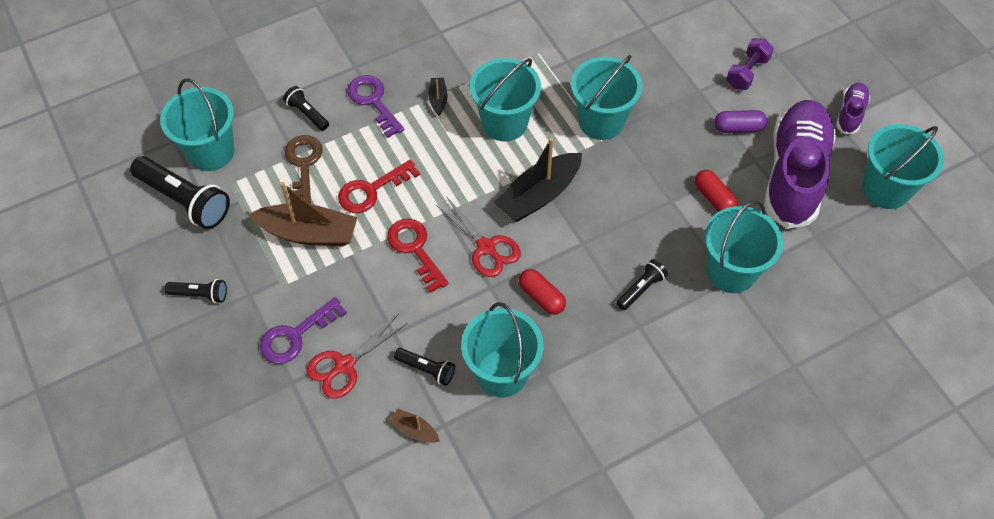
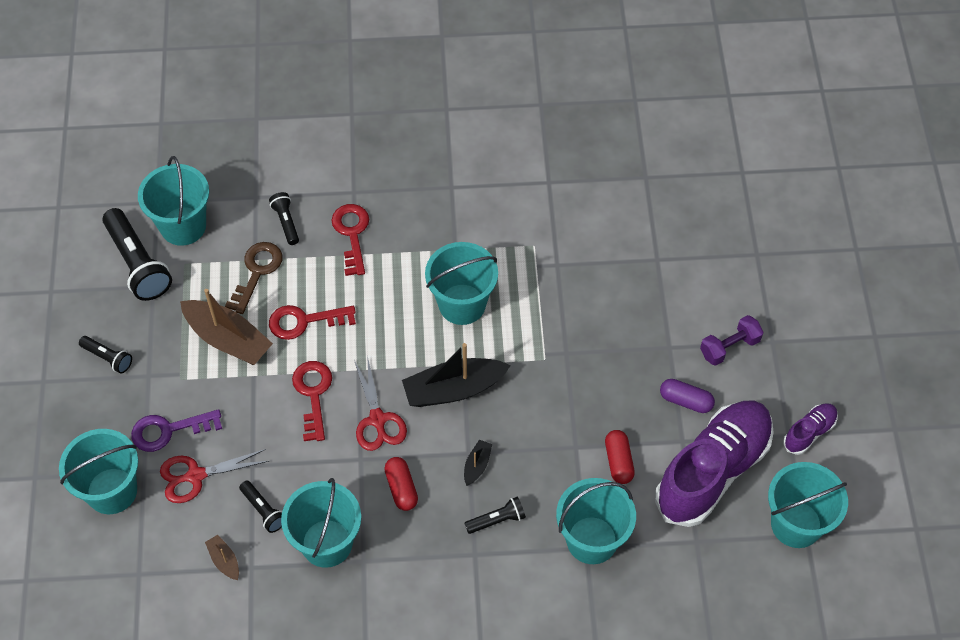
camera: 25 degrees right, 0 degrees up
(373, 101) = (352, 234): purple key -> red key
(438, 99) = (412, 256): black boat -> black boat (477, 465)
(601, 121) = (554, 340): turquoise bucket -> turquoise bucket (112, 491)

